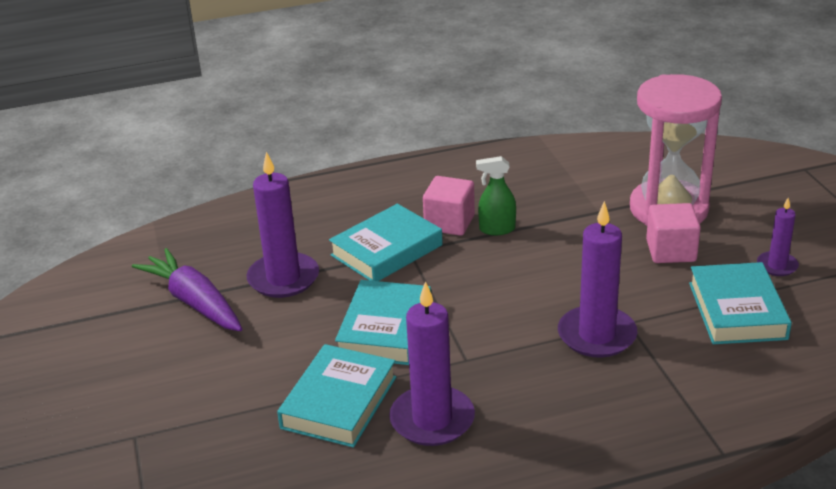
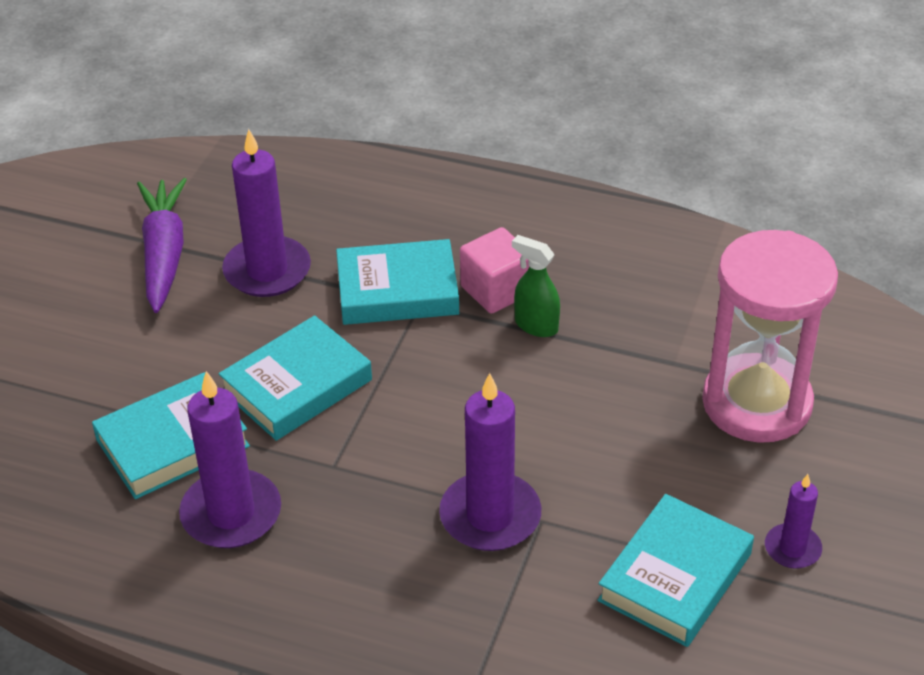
camera: 35 degrees right, 10 degrees up
(671, 251) = (693, 459): pink cube -> none

